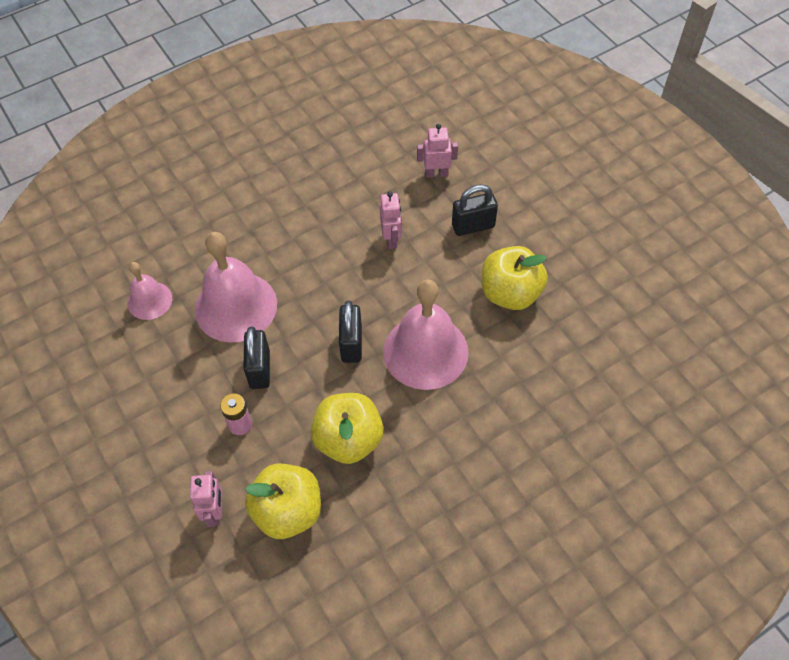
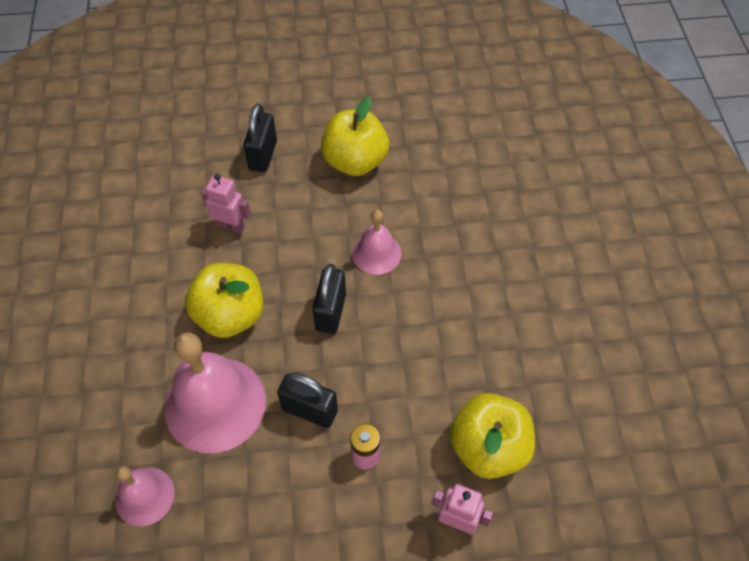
camera: 65 degrees left, 0 degrees up
(348, 440) = (436, 359): yellow apple -> yellow apple (230, 315)
(351, 344) = (330, 312): black padlock -> black padlock turned 75 degrees clockwise
(425, 351) = (376, 253): pink bell -> pink bell, size x0.55
(436, 173) = (181, 156): pink robot -> none

